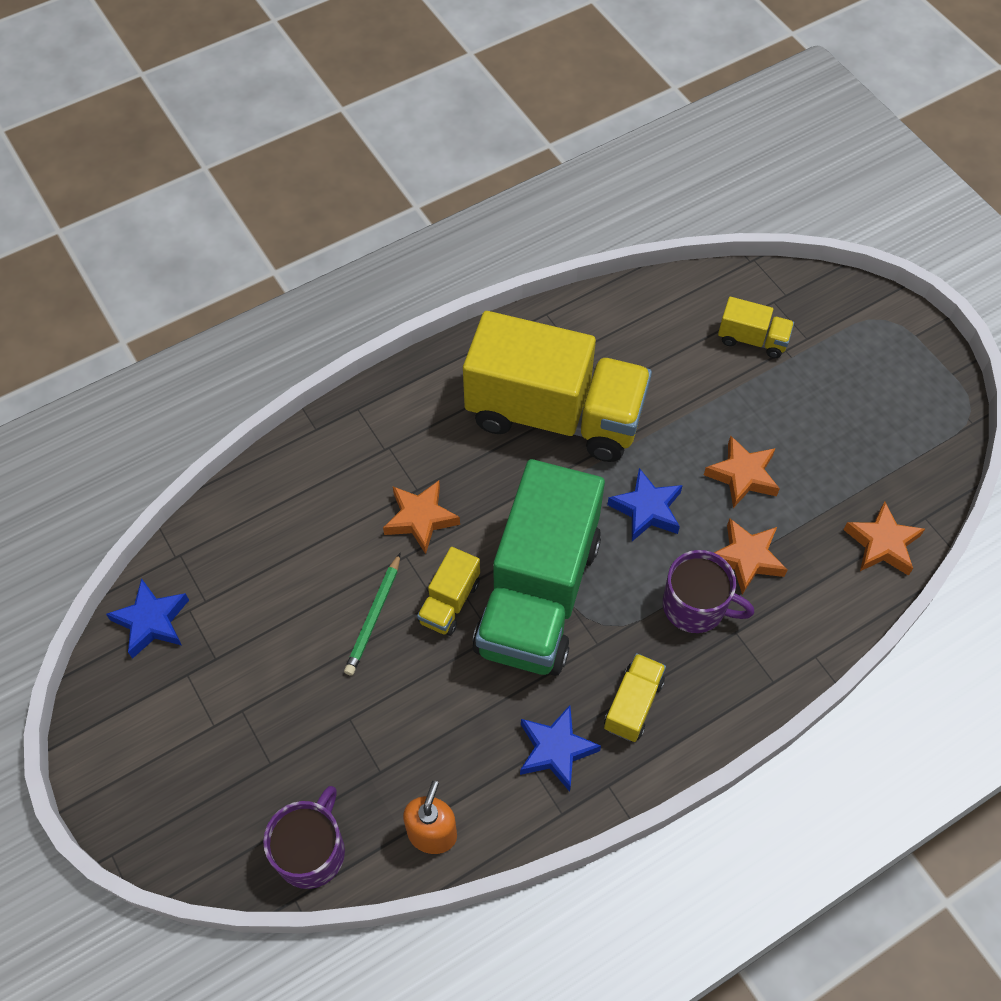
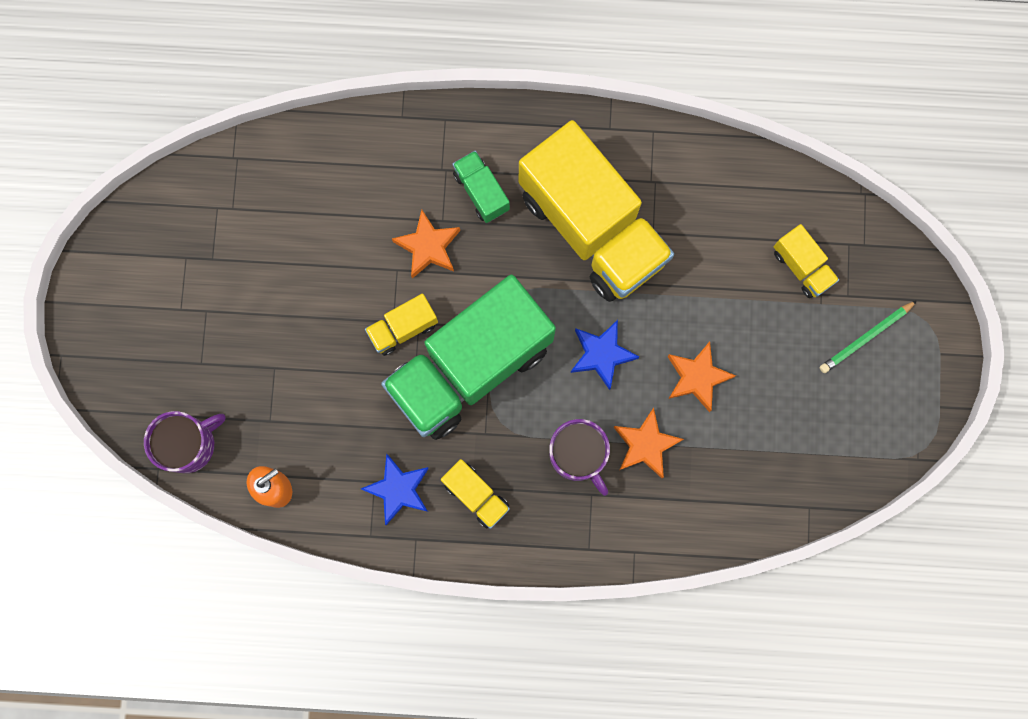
camera: 35 degrees right, 20 degrees up
(152, 621) = (186, 199): blue star -> none
(374, 617) = (341, 303): green pencil -> green pencil (865, 338)
(434, 445) = (481, 192): none -> green truck
(633, 704) = (476, 495): yellow truck -> yellow truck turned 75 degrees clockwise
(882, 544) = (757, 504): orange star -> none

